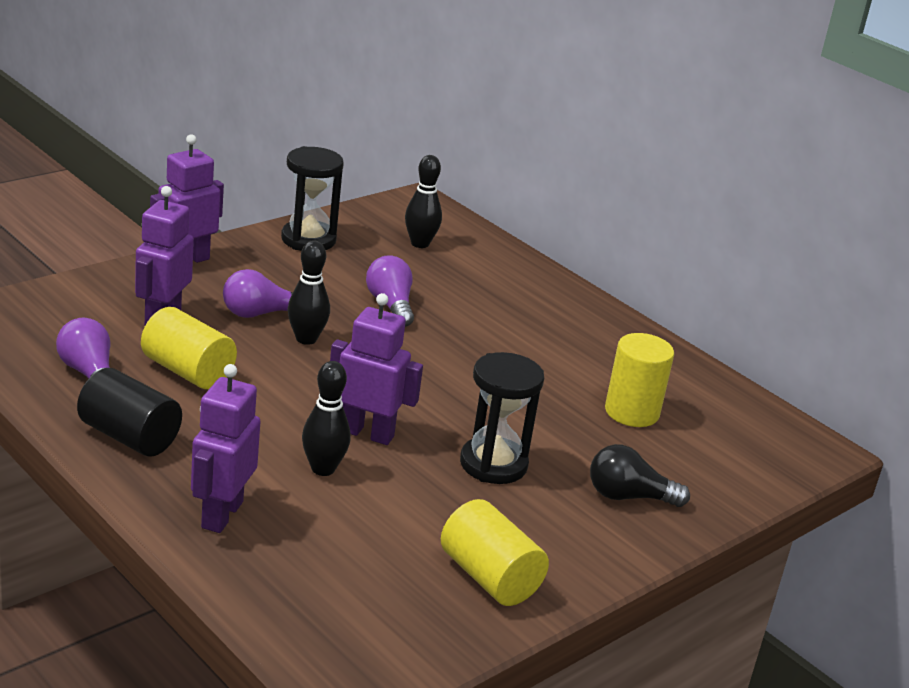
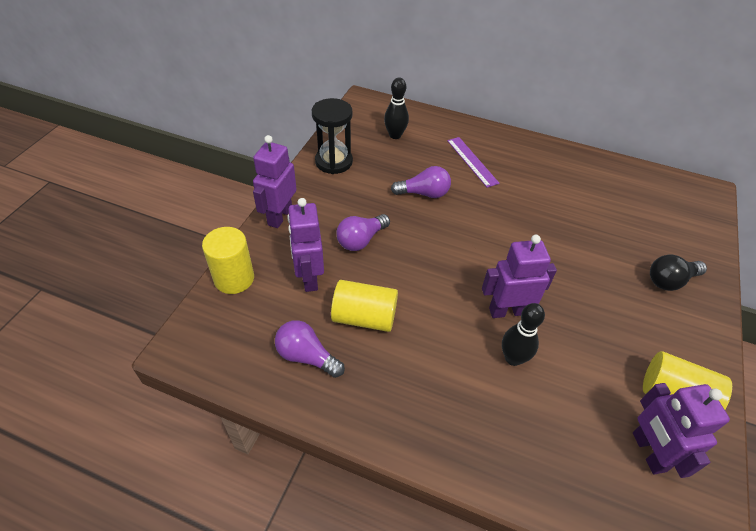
camera: 25 degrees left, 20 degrees up
(129, 437) = (382, 403): black cylinder -> none
(221, 514) = (497, 441): purple robot -> purple robot (648, 452)
(306, 339) = (405, 247): black bowling pin -> none
(390, 305) = (424, 193): purple light bulb -> purple light bulb turned 135 degrees clockwise
(493, 464) = (589, 296): black hourglass -> none
(495, 301) = (472, 161): none -> purple ruler
(631, 412) = (610, 212): yellow cylinder -> yellow cylinder (234, 278)

